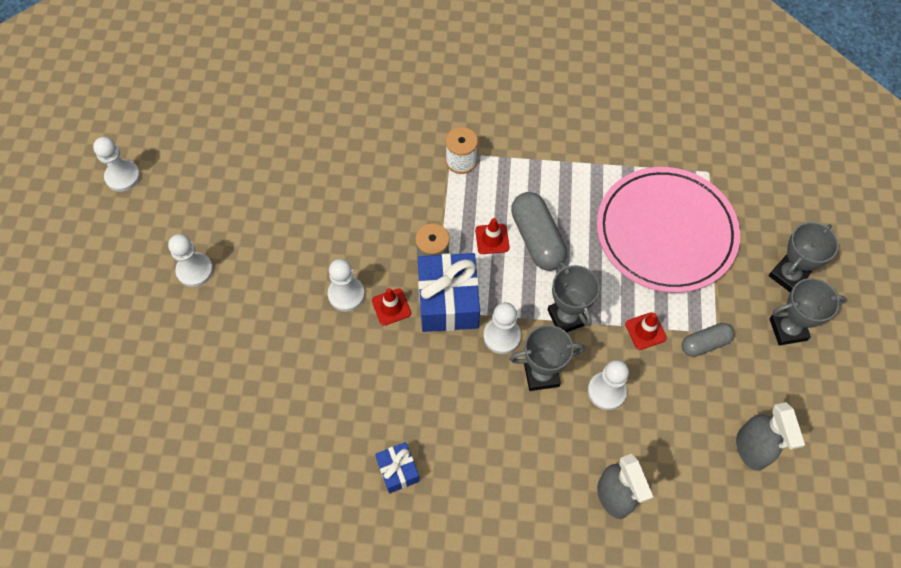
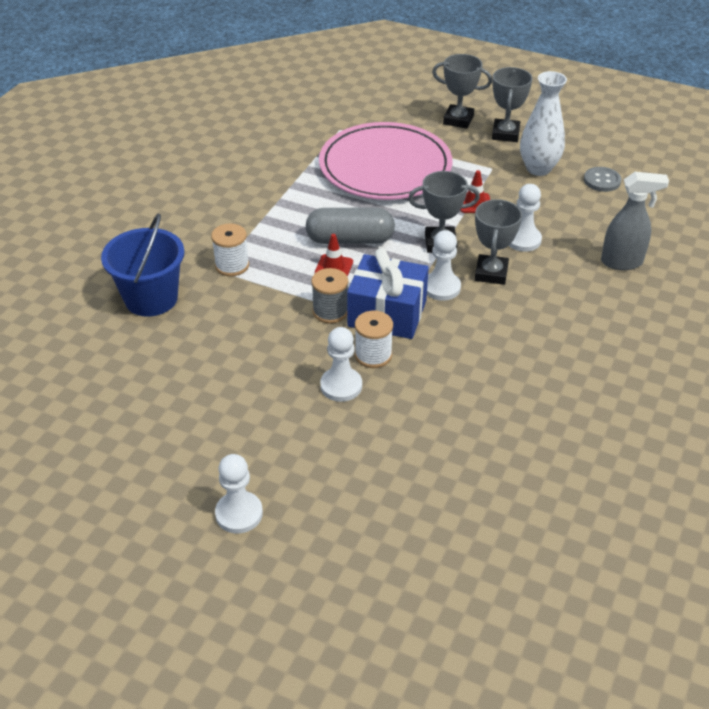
camera: 70 degrees left, 20 degrees down
(123, 176) = (52, 565): white pawn -> none
(391, 307) = (373, 355): red traffic cone -> white spool
(396, 121) = (151, 298): none -> blue bucket
(398, 470) = (556, 392): blue gift -> none
(705, 343) = (500, 176): grey capsule -> none
(739, 378) = (538, 168): none -> white vase
(751, 450) = (602, 180): grey spray bottle -> grey button
(788, 275) = (458, 120): grey trophy -> grey trophy turned 45 degrees counterclockwise

